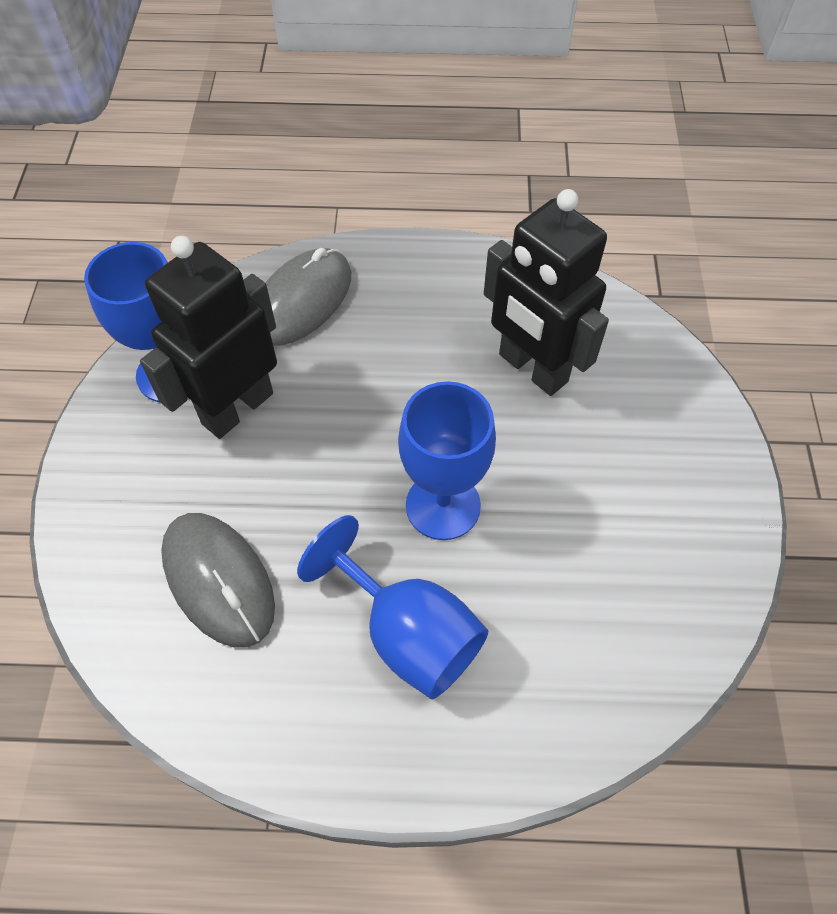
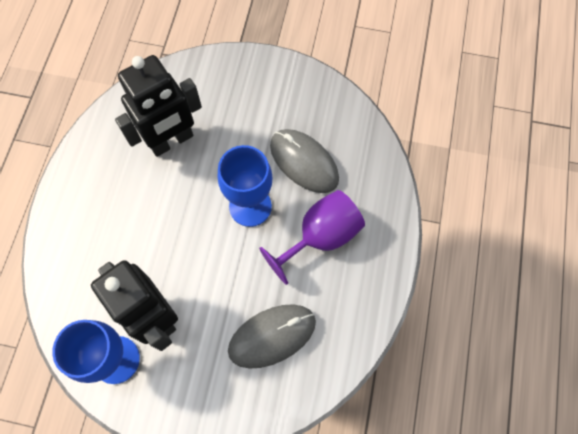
camera: 80 degrees left, 10 degrees up
(302, 301) = (80, 267): grey mouse -> grey mouse (304, 162)
(408, 633) = (320, 237): blue goblet -> purple goblet

